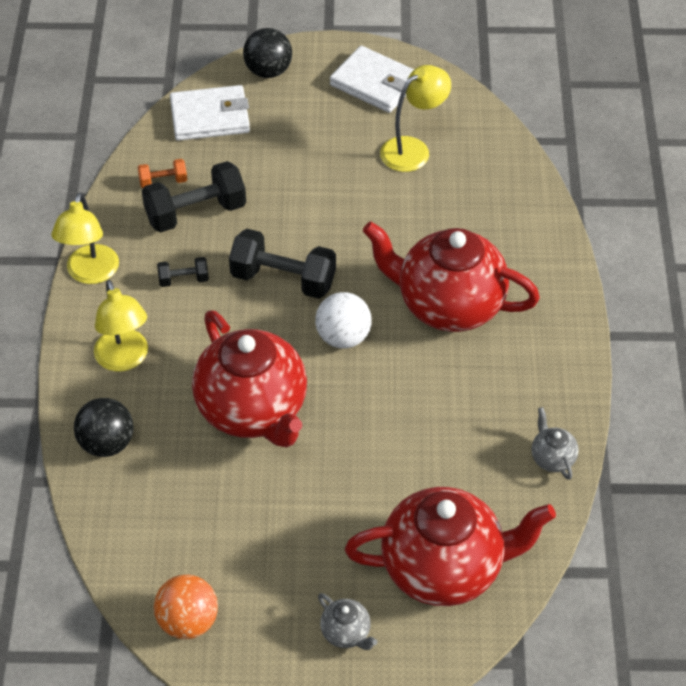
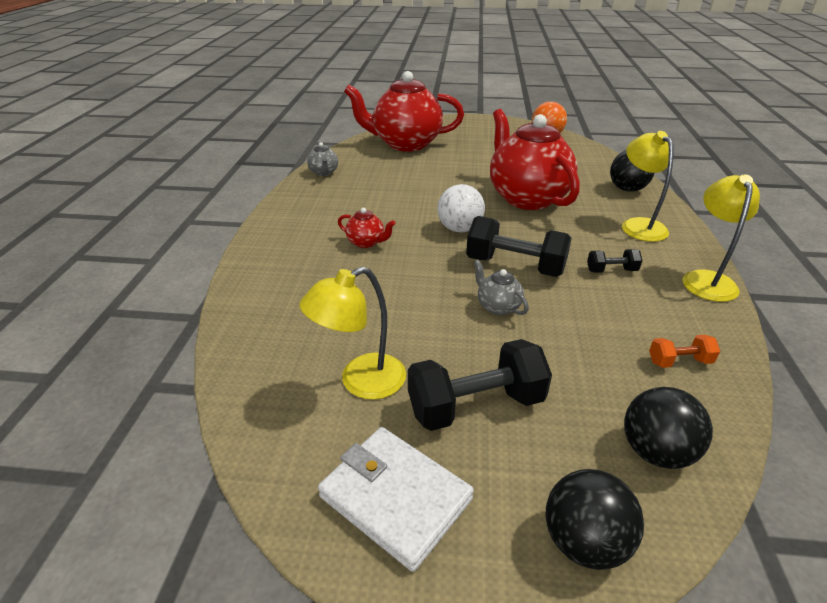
camera: 175 degrees left, 15 degrees down
(196, 213) = (623, 325): black dumbbell -> black dumbbell (475, 405)
(210, 117) = (656, 451): white wallet -> black ball
(346, 633) = (461, 131): grey teapot -> grey teapot (497, 307)
(448, 305) = (366, 242): red teapot -> red teapot, size x0.40

